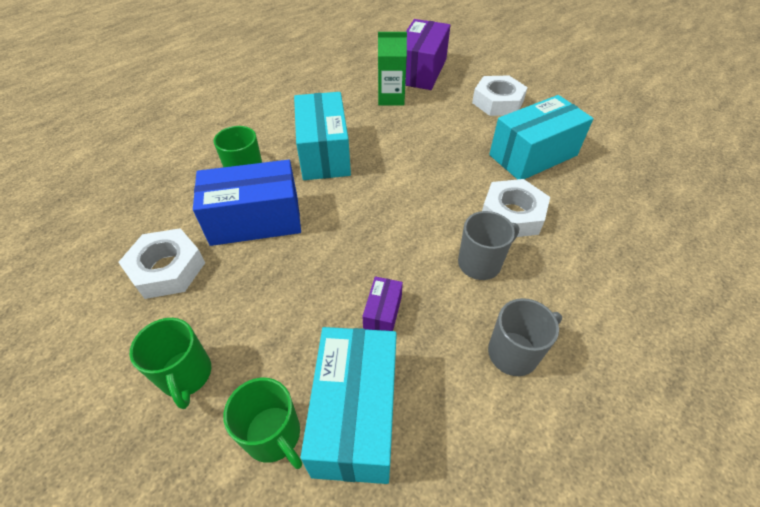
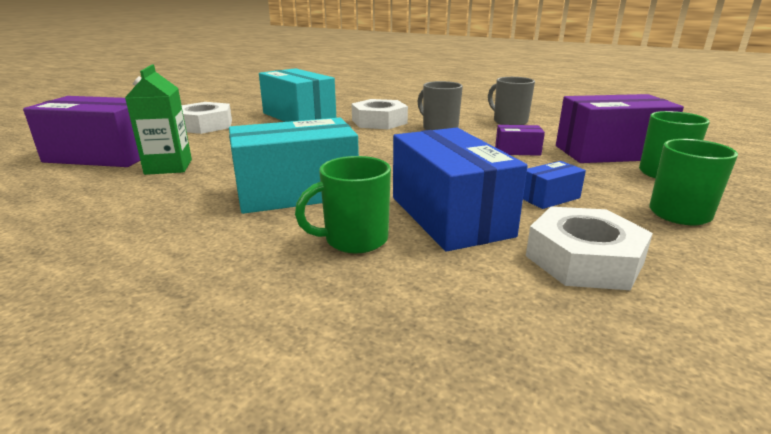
camera: 100 degrees left, 25 degrees down
(258, 290) = (549, 198): none -> blue box
(355, 415) = (609, 152): turquoise box -> purple box

